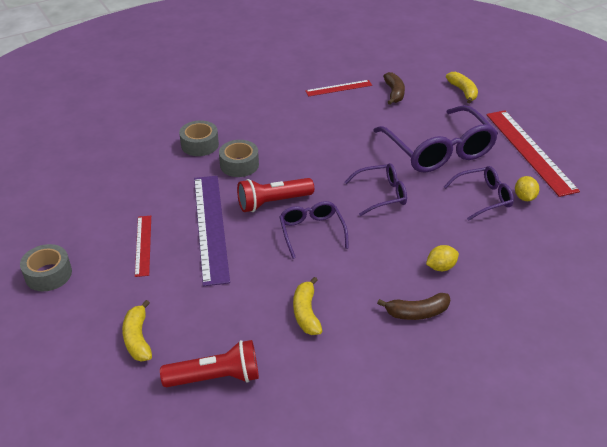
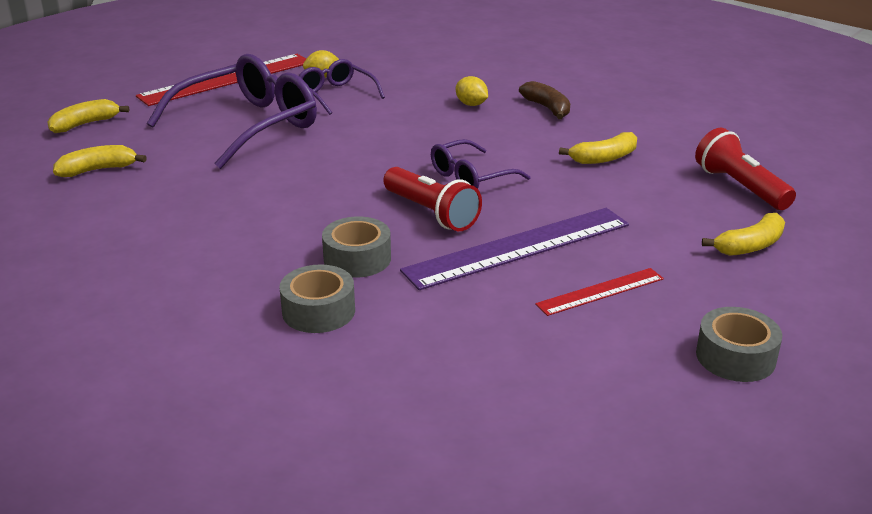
camera: 110 degrees left, 10 degrees down
(338, 88) = (88, 216): red ruler -> none
(381, 194) = (365, 147): purple glasses -> none
(394, 93) = (98, 170): brown banana -> yellow banana

